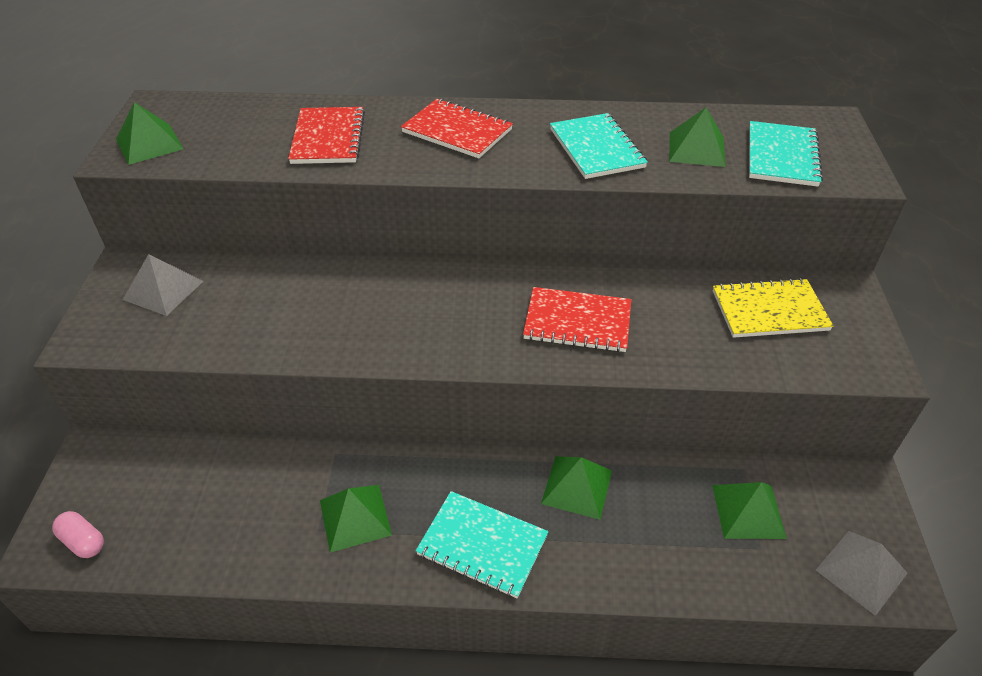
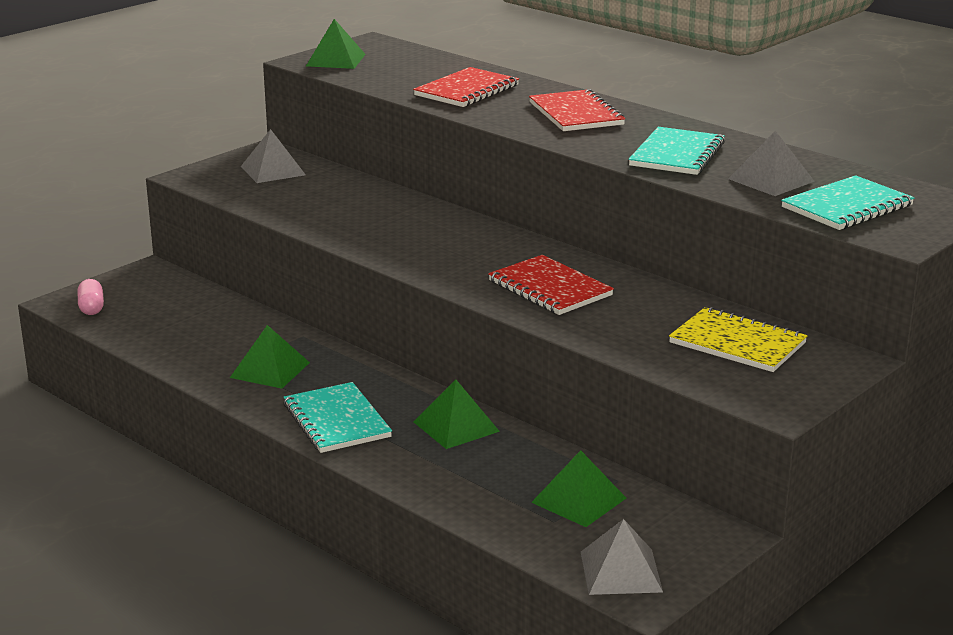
camera: 40 degrees right, 20 degrees down
(696, 149) = (771, 180): green pyramid -> grey pyramid

